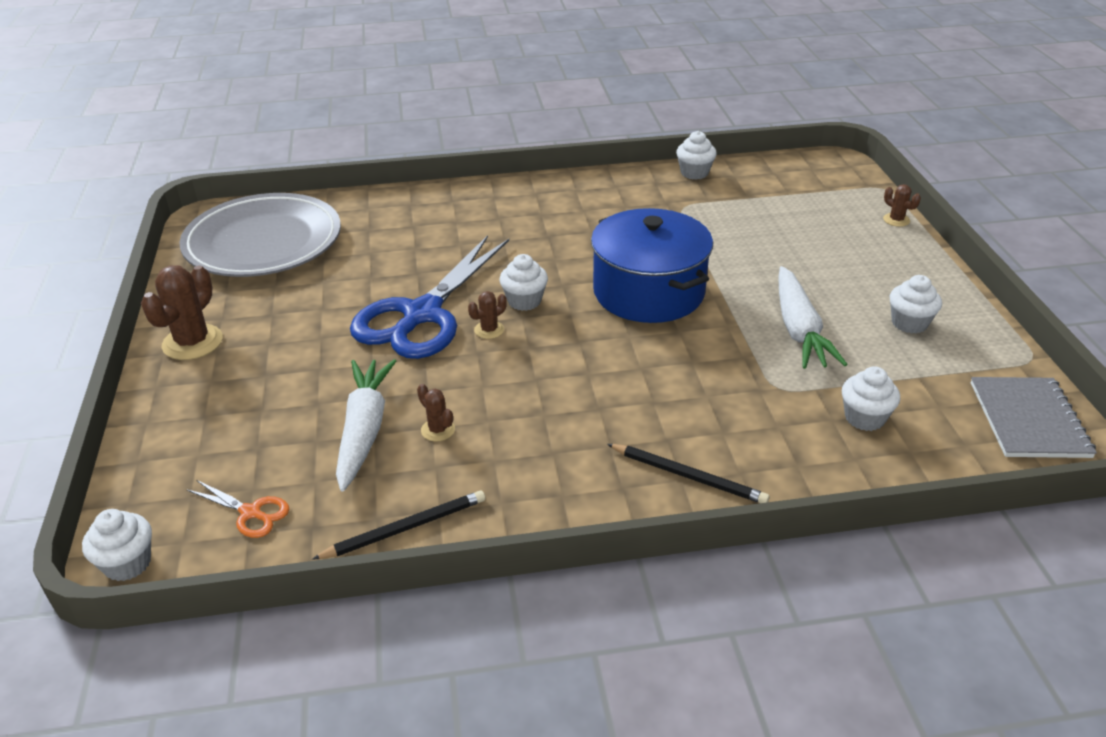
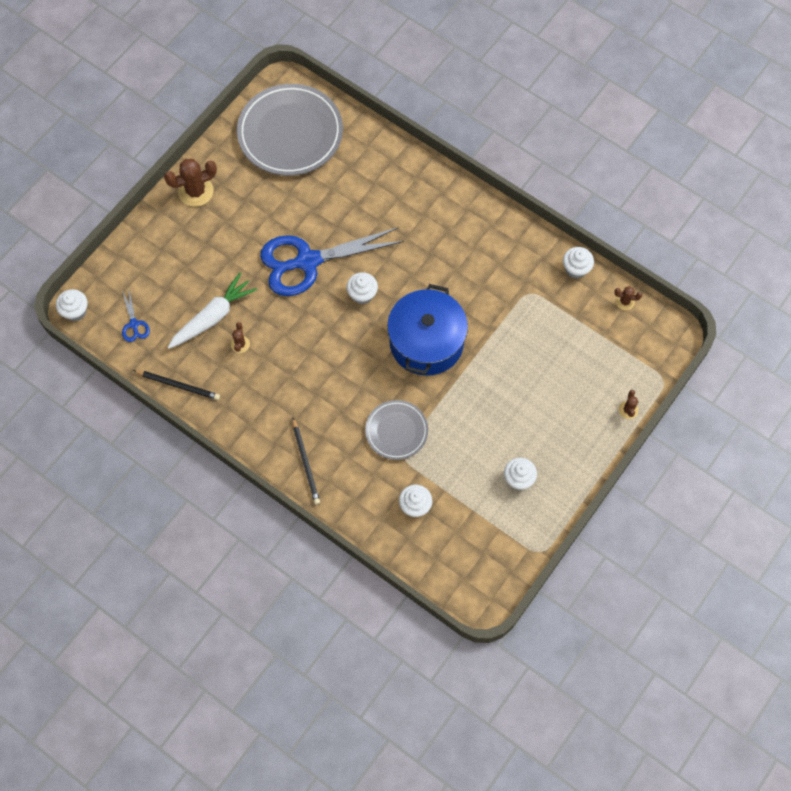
camera: 45 degrees right, 30 degrees up
(251, 513) = (134, 325): orange scissors -> blue scissors
(489, 330) = (325, 300): brown cactus -> brown cactus (625, 301)
(737, 374) = (396, 431): none -> grey plate
(799, 329) = (461, 433): white carrot -> none
(1029, 419) = (482, 575): grey notebook -> none

